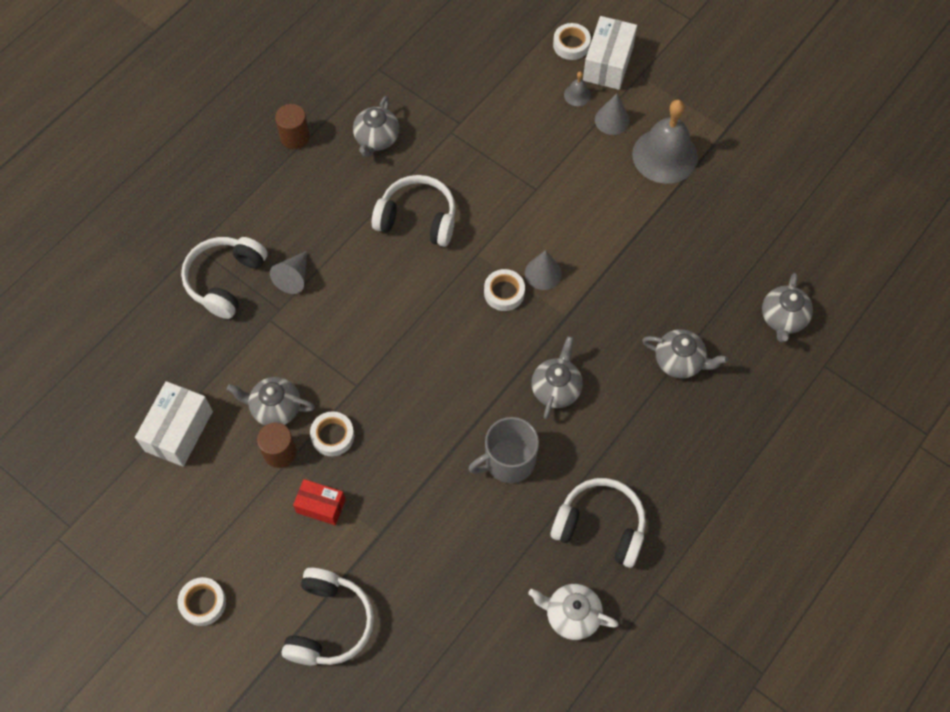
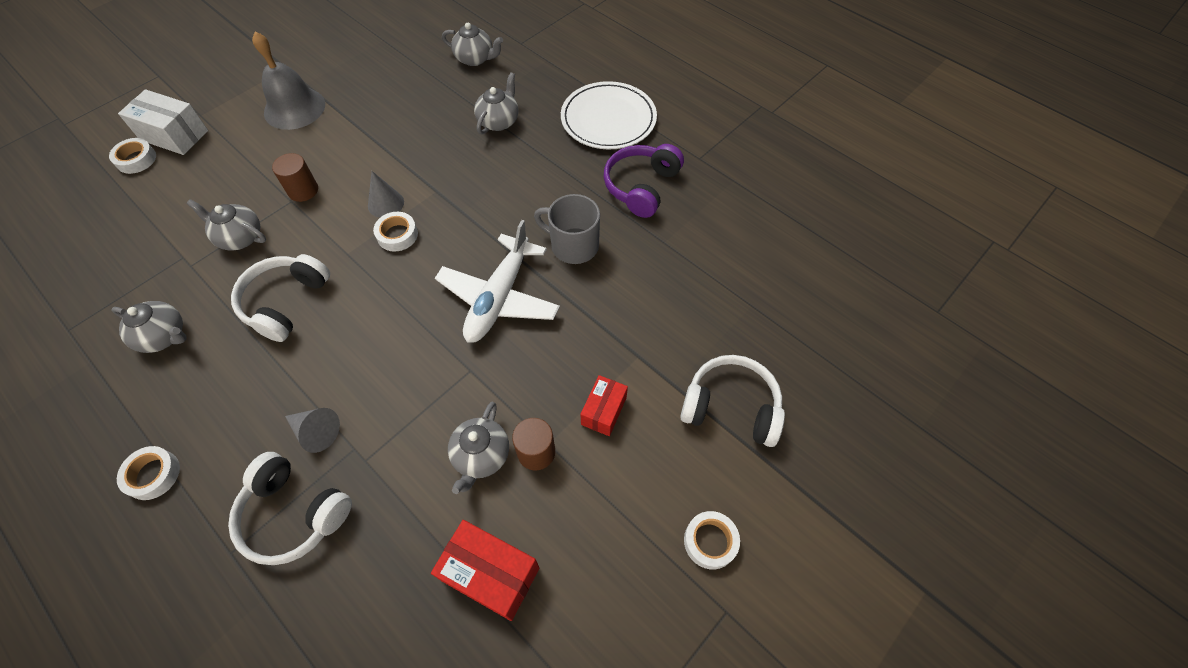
camera: 85 degrees left, 5 degrees down
(179, 431) = (491, 574): white box -> red box
(295, 137) = (117, 425): brown cylinder -> brown cylinder (303, 190)
(332, 436) = (525, 396): white tape -> white tape (153, 475)
(437, 398) = (499, 297): none -> white plane
(508, 461) = (573, 245): grey mug -> grey mug turned 135 degrees clockwise
(556, 388) = (507, 204): grey teapot -> grey teapot (240, 237)
(571, 615) = (719, 213): white teapot -> none
(577, 95) = (198, 161): grey bell -> none
(600, 526) = (641, 187): white headphones -> purple headphones
(612, 120) = (239, 139): grey cone -> none
(704, 482) = (608, 119): none -> white plate

